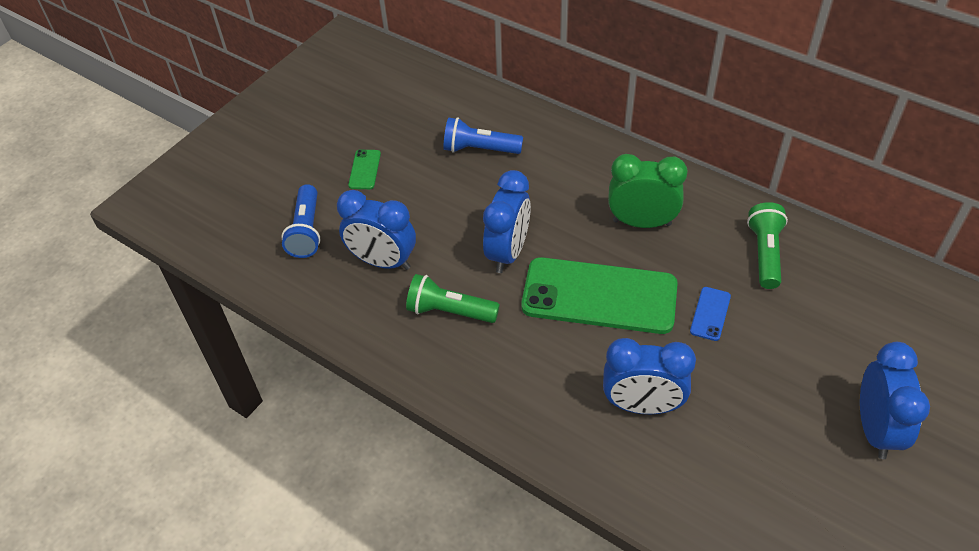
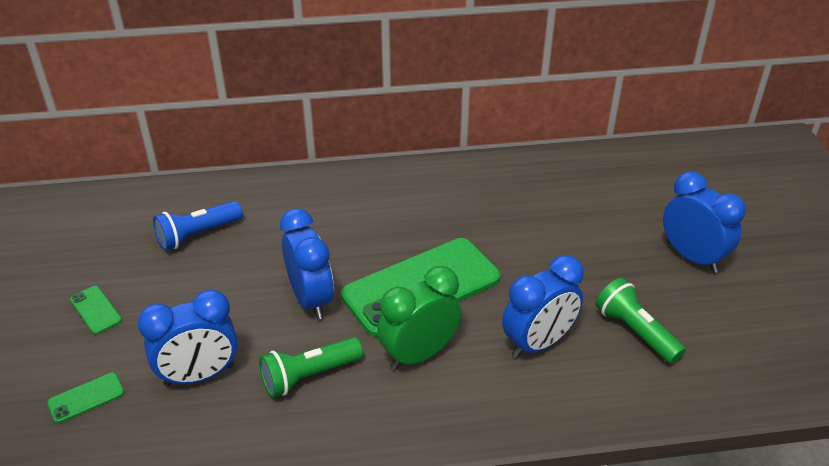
camera: 45 degrees left, 10 degrees down
(306, 231) = (86, 398): blue flashlight -> green phone
(641, 222) = (396, 217): green clock -> green clock (419, 354)
(710, 314) = (513, 250): blue phone -> none
(765, 253) = (505, 189): green flashlight -> green flashlight (635, 331)

